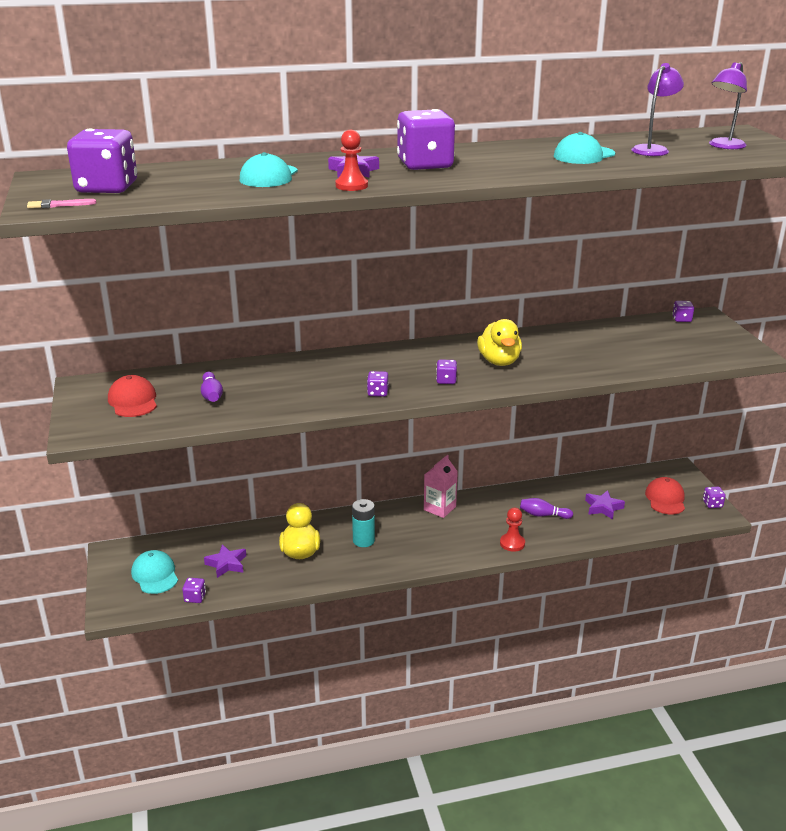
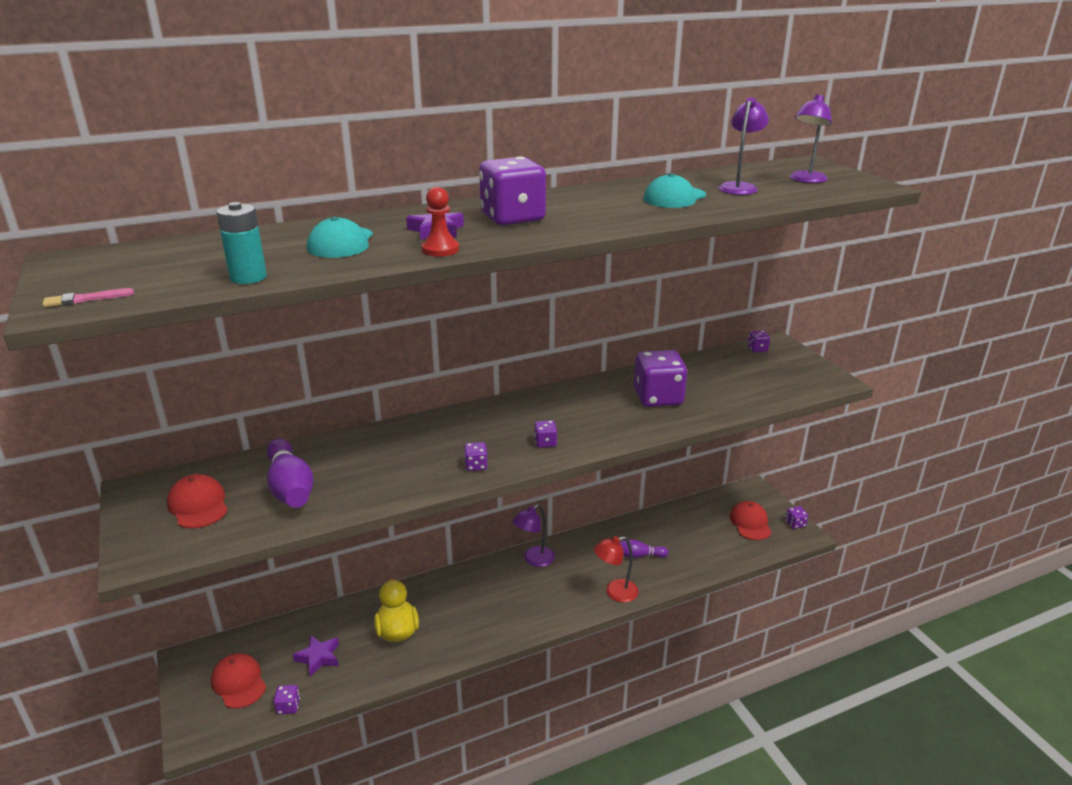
camera: 10 degrees left, 0 degrees up
(107, 188) = (146, 270): purple dice -> purple dice (658, 398)
(155, 575) = (239, 682): turquoise cap -> red cap
(211, 395) = (290, 487): purple bowling pin -> purple bowling pin, size x1.76
(363, 540) = (462, 609): turquoise battery -> turquoise battery (248, 277)
(439, 508) = (534, 560): pink carton -> purple lamp
(499, 361) = (594, 414): yellow duck -> none
(512, 543) = (615, 593): red pawn -> red lamp
(603, 508) = (694, 540): purple star -> none

